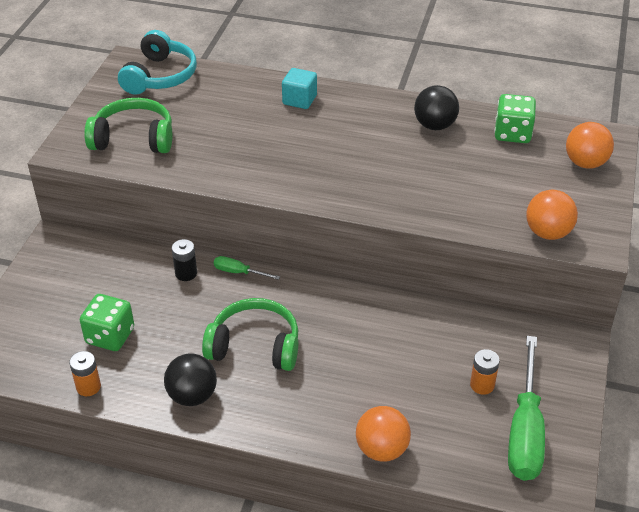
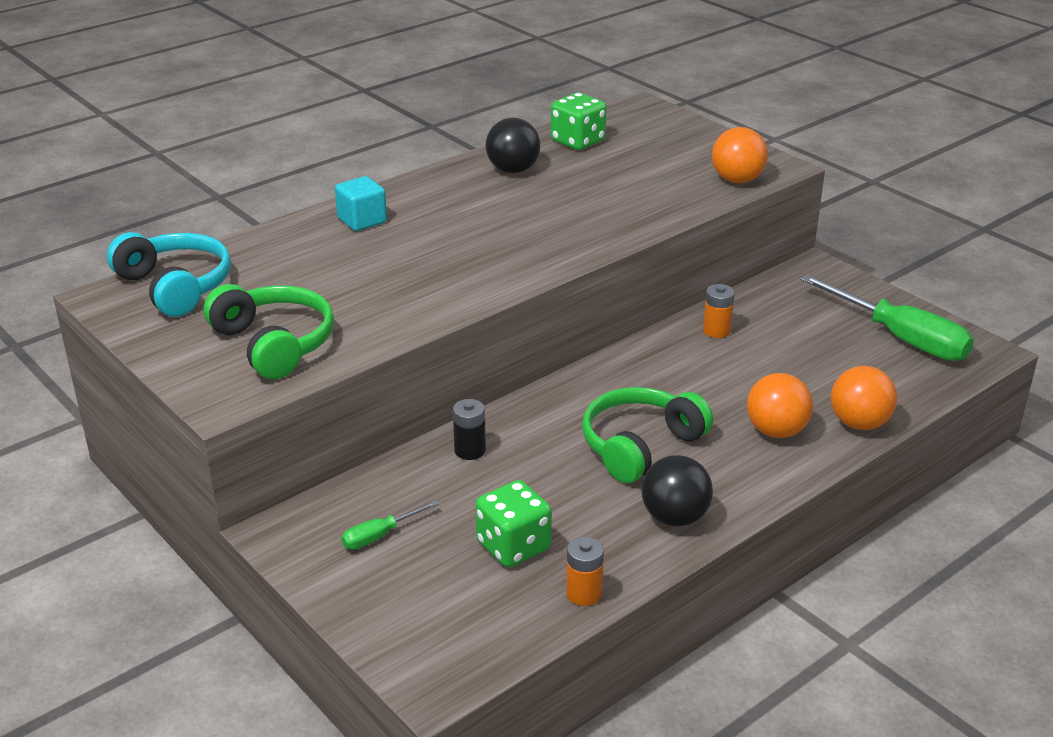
camera: 55 degrees left, 10 degrees down
(133, 139) = (274, 344): green headphones -> green headphones turned 105 degrees clockwise
(239, 272) = (512, 413): green screwdriver -> green screwdriver (380, 536)
(482, 385) = (825, 336): orange battery -> orange battery (716, 331)
(585, 163) = (663, 129): orange ball -> orange ball (776, 431)

